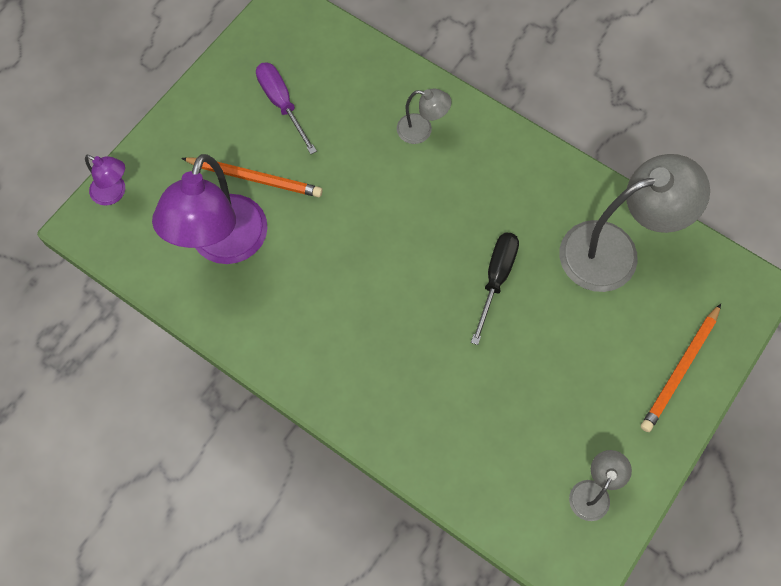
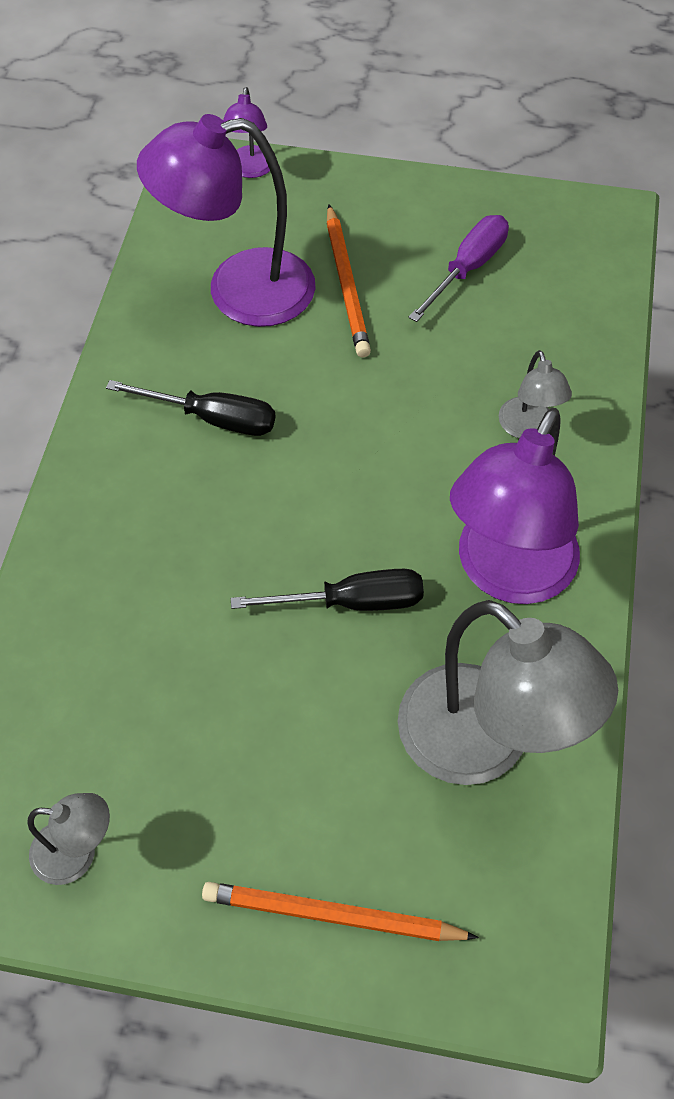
camera: 65 degrees right, 10 degrees down
(322, 303) = (212, 418): none -> black screwdriver
(515, 189) = (507, 574): none -> purple lamp

